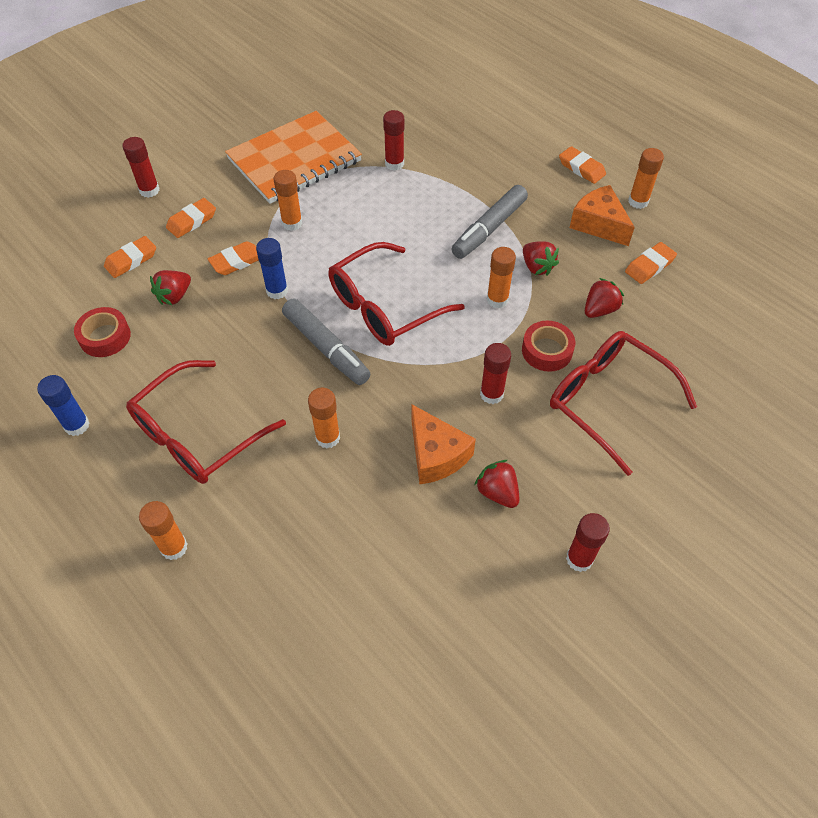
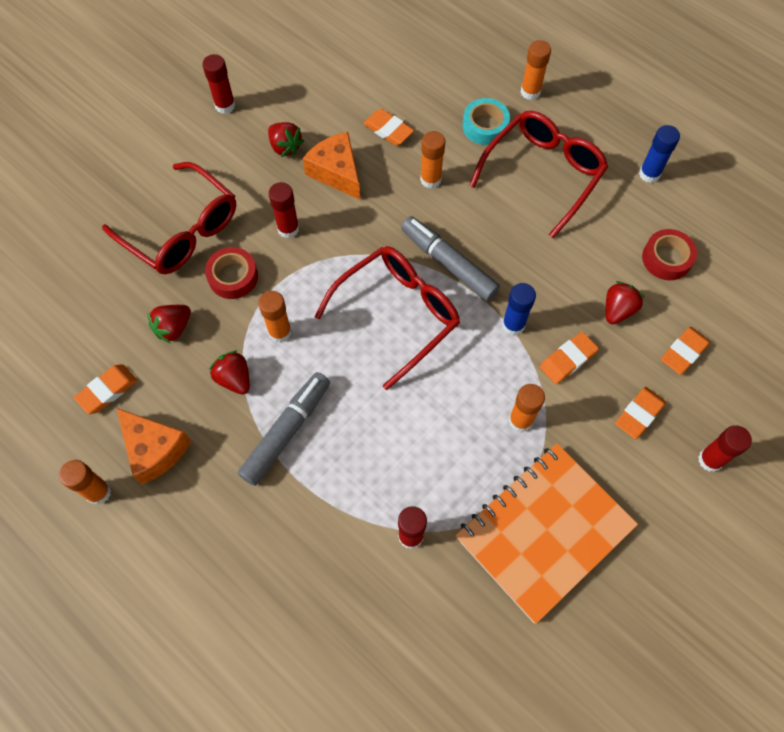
camera: 175 degrees right, 10 degrees up
(247, 501) = (485, 126): none -> turquoise tape
(581, 168) = (161, 549): orange eraser -> orange eraser (388, 130)

